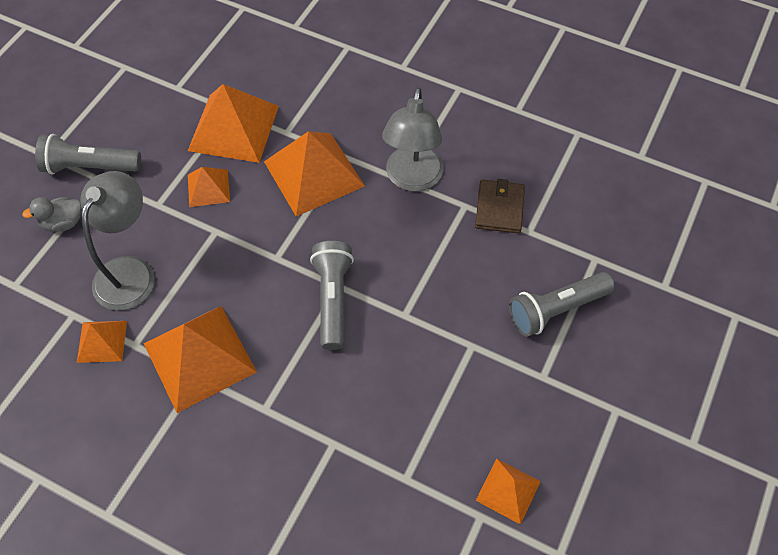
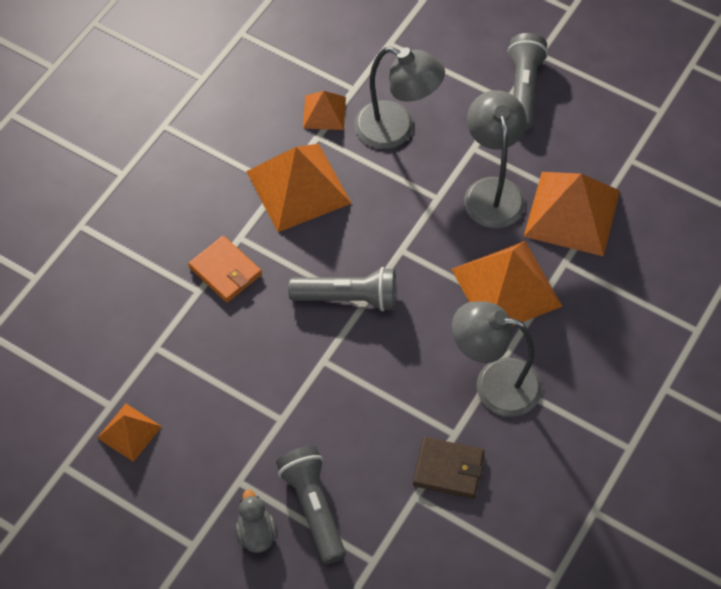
camera: 95 degrees right, 0 degrees up
(63, 223) = (456, 74): grey duck -> grey duck (256, 533)
(208, 188) = (492, 191): orange pyramid -> grey lamp
(307, 418) = (225, 271): none -> orange wallet

